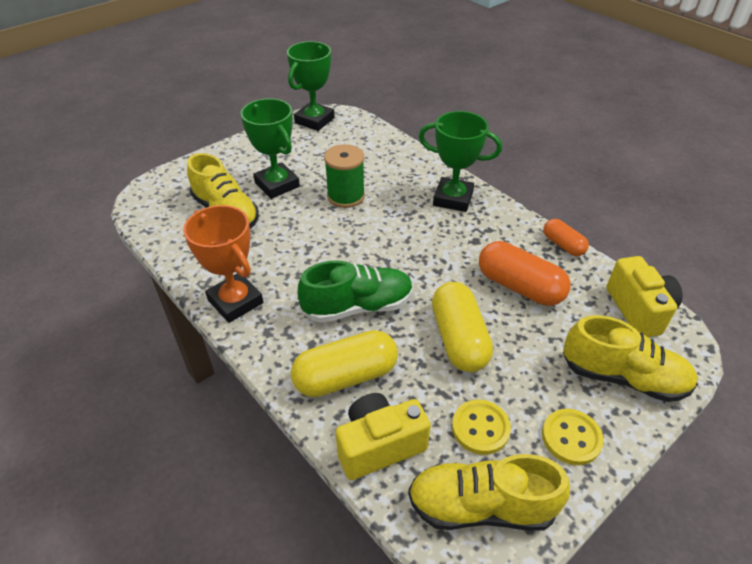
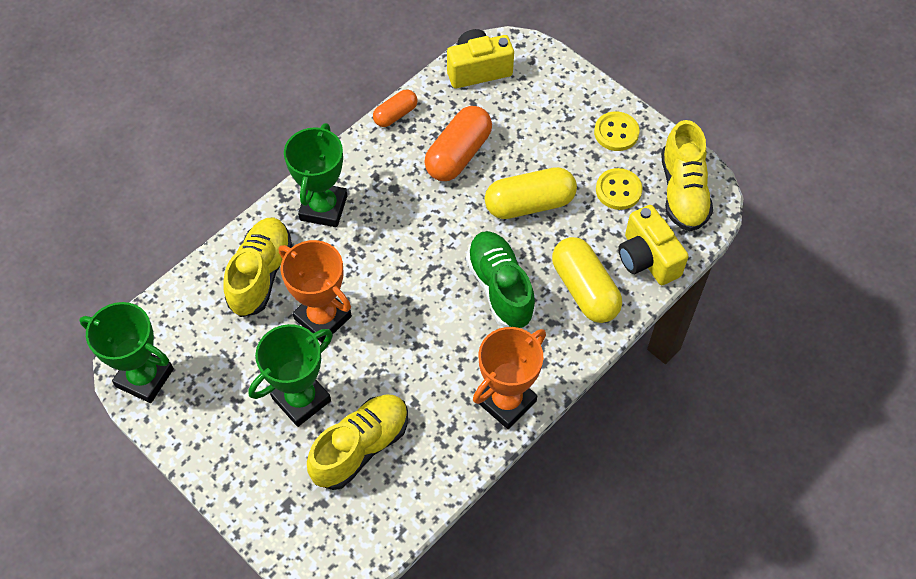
camera: 95 degrees left, 15 degrees up
(346, 196) = (322, 318): green spool -> orange trophy
(623, 377) = (553, 92): yellow shoe -> yellow shoe (260, 274)

